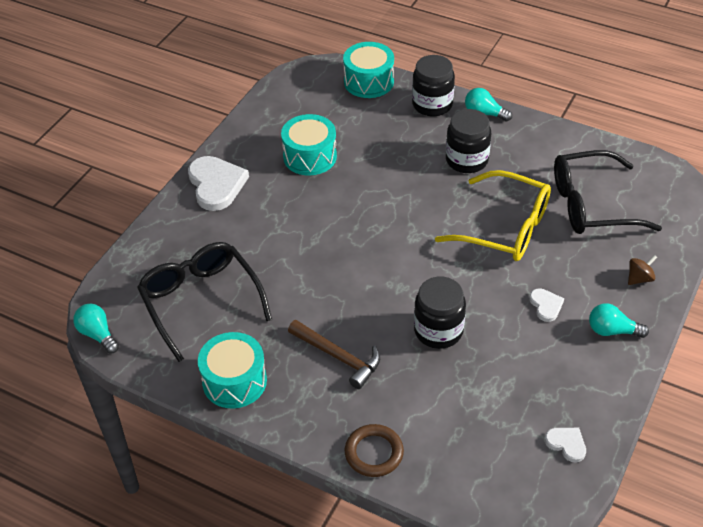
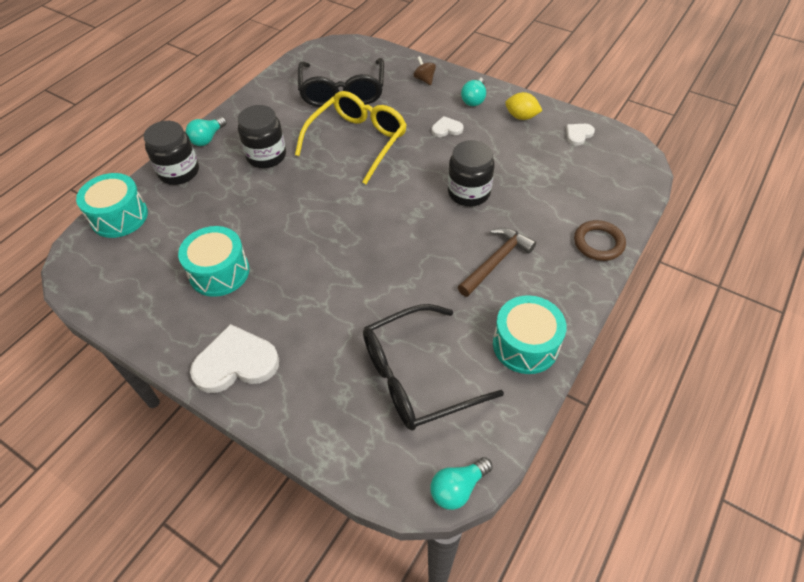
camera: 85 degrees left, 5 degrees up
(589, 381) = (521, 117): none -> yellow lemon

